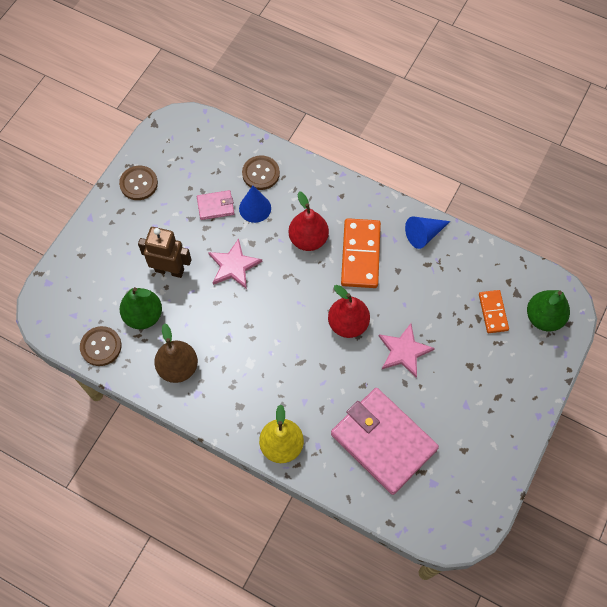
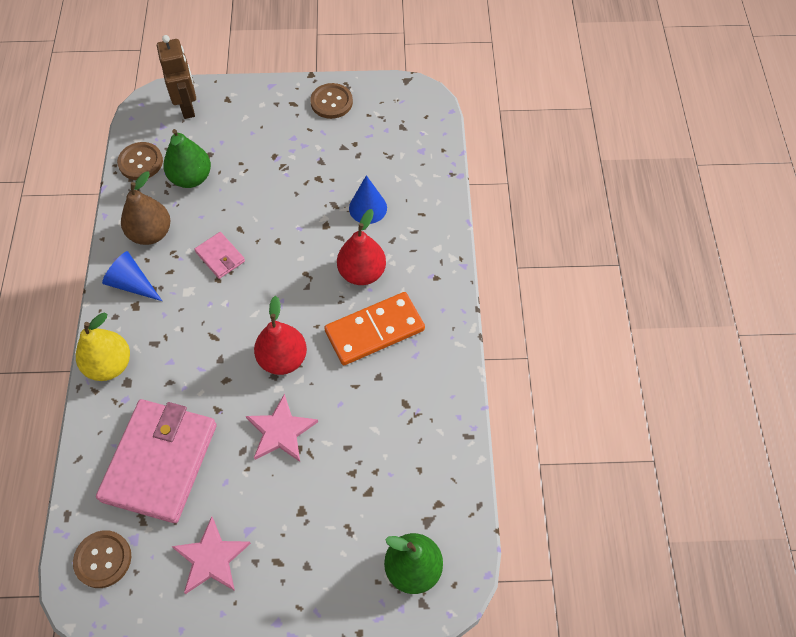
camera: 60 degrees right, 5 degrees down
(169, 270) = (252, 173): brown robot -> brown robot (187, 107)
(215, 206) = (348, 174): pink wallet -> pink wallet (220, 257)
(234, 266) = (289, 223): pink star -> pink star (211, 558)
(261, 173) = (412, 193): brown button -> brown button (103, 559)
(424, 234) = (441, 381): blue cone -> blue cone (132, 283)
(493, 312) = (385, 505): orange domino -> none

